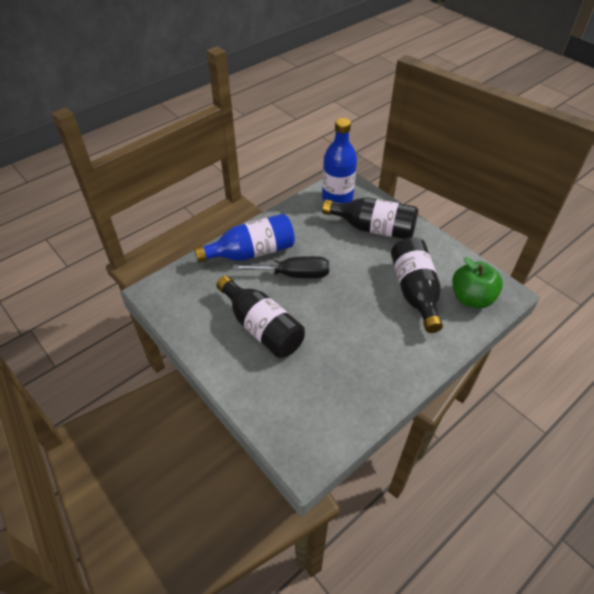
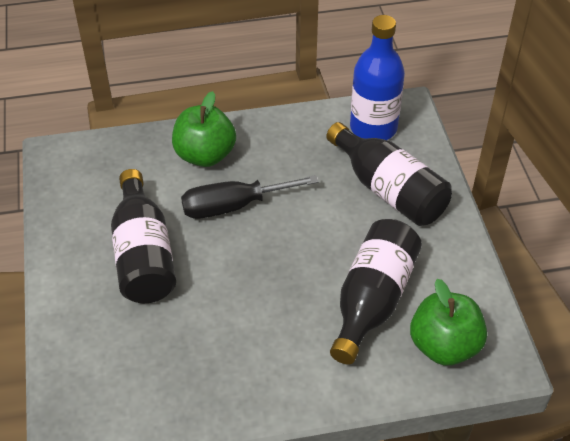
camera: 30 degrees right, 0 degrees up
(252, 252) = (205, 155): blue bottle -> green apple
(293, 274) = (233, 206): black screwdriver -> black screwdriver turned 135 degrees clockwise

